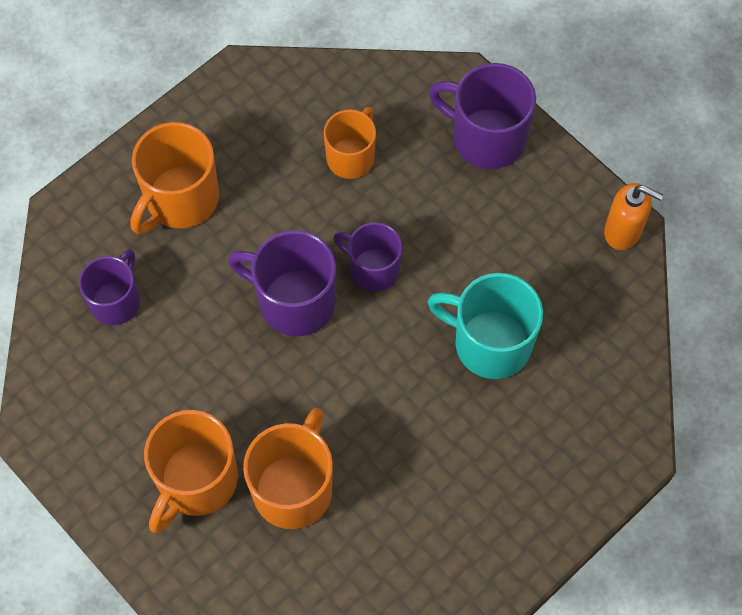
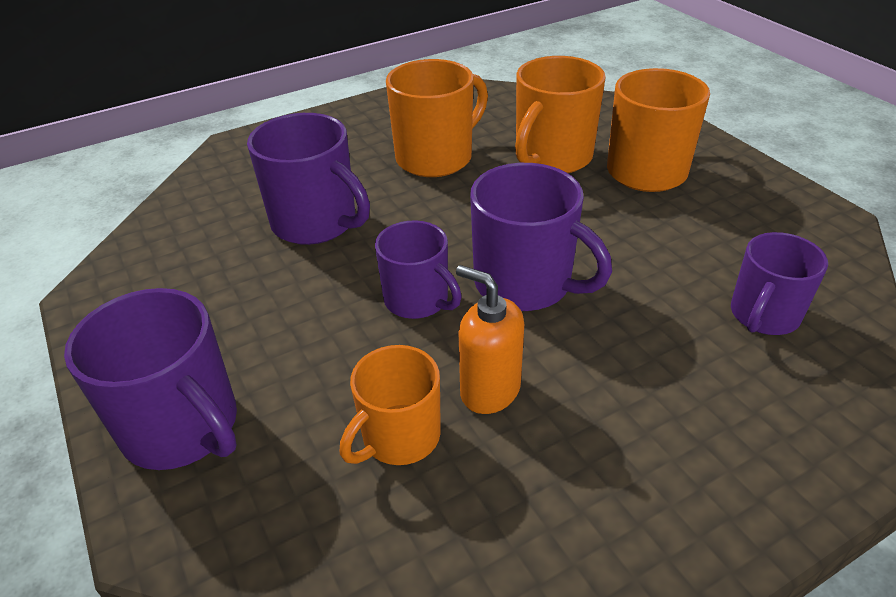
camera: 165 degrees left, 25 degrees down
(180, 199) = (682, 423): orange mug -> orange mug (436, 157)
(490, 343) = (316, 222): turquoise mug -> purple mug
(623, 231) = (98, 291): orange soap dispenser -> orange soap dispenser (489, 390)

